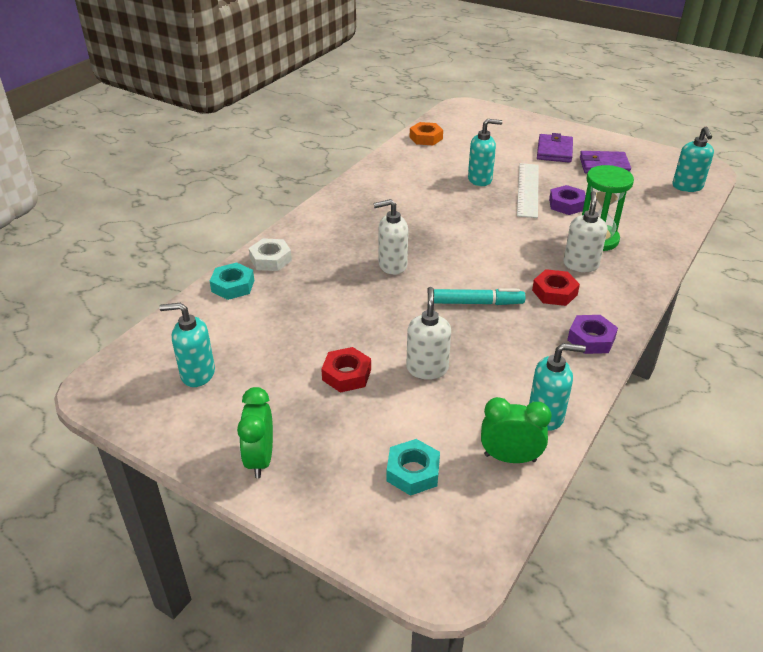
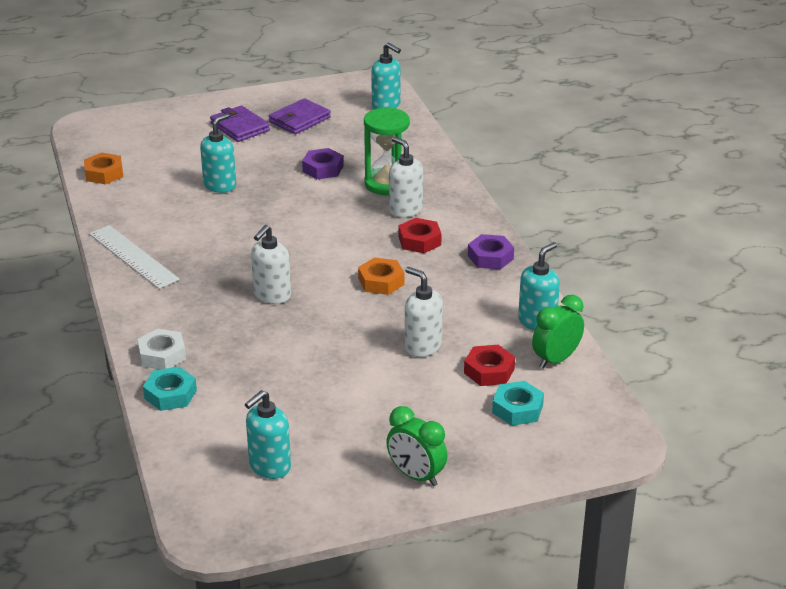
camera: 50 degrees left, 5 degrees down
(346, 374) = (377, 388): red nut -> red nut (489, 371)
(477, 303) = (381, 281): turquoise marker -> orange nut
(528, 190) = (273, 173): white ruler -> white ruler (133, 256)

